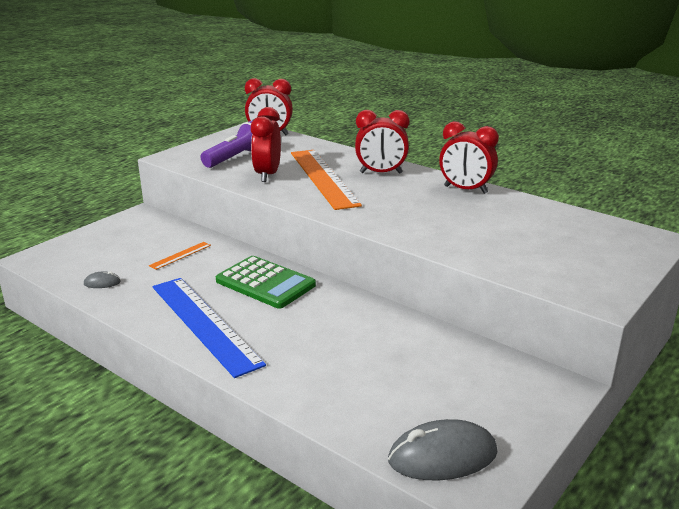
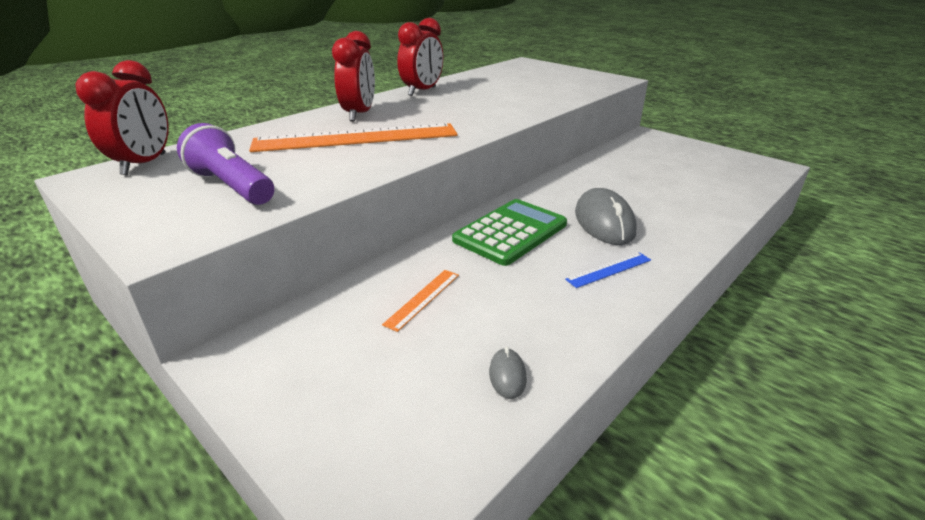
camera: 85 degrees left, 5 degrees up
(180, 255) = (422, 298): orange ruler -> orange ruler turned 75 degrees clockwise
(204, 323) = (609, 270): blue ruler -> blue ruler, size x0.42
(267, 175) = (324, 166): red clock -> none
(442, 456) = (748, 172): grey mouse -> grey mouse (604, 222)

